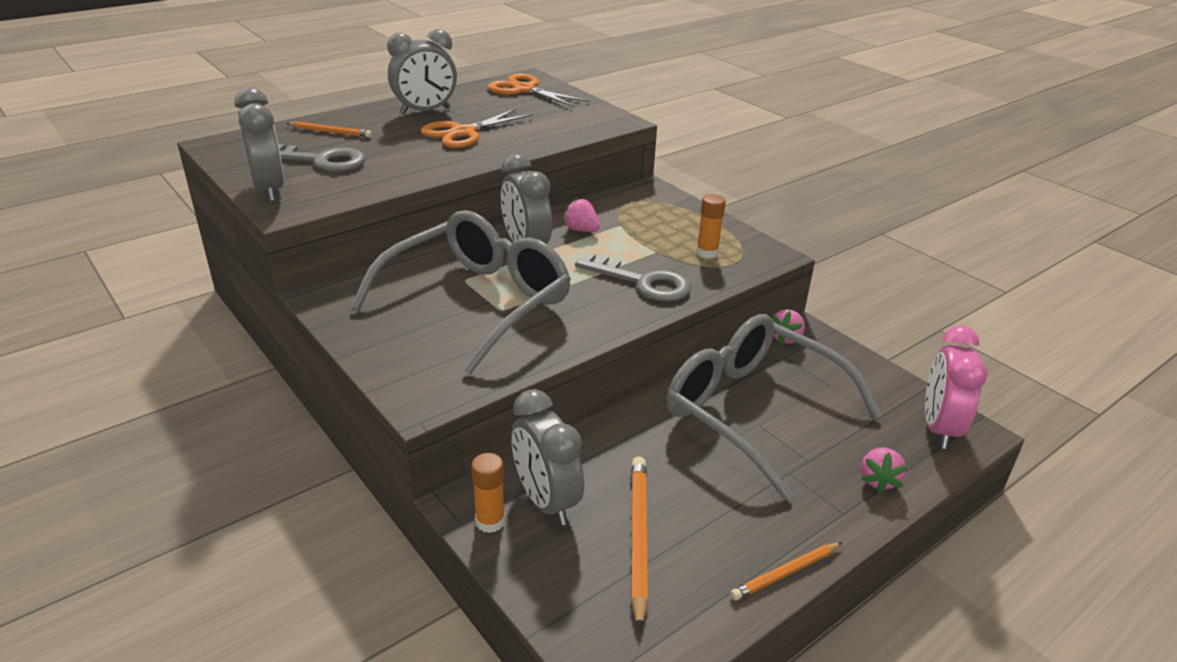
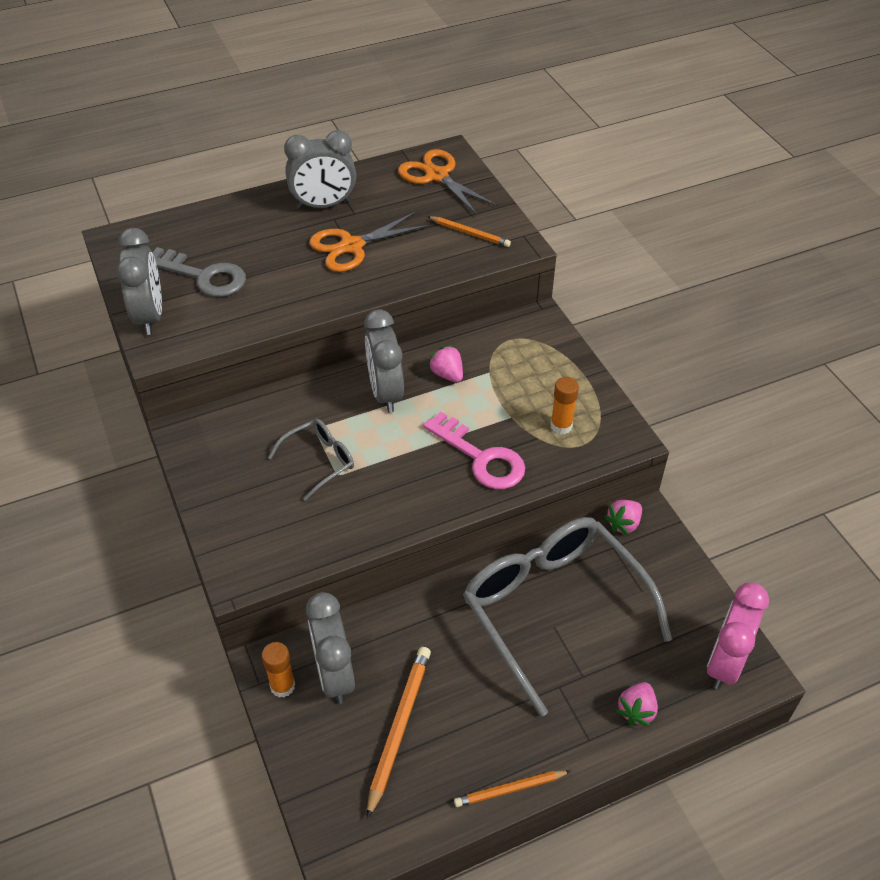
camera: 15 degrees right, 15 degrees up
(330, 132) = (224, 231): orange pencil -> orange pencil (470, 233)
(478, 302) = (319, 461): grey glasses -> grey glasses, size x0.45
(642, 282) = (481, 458): grey key -> pink key

